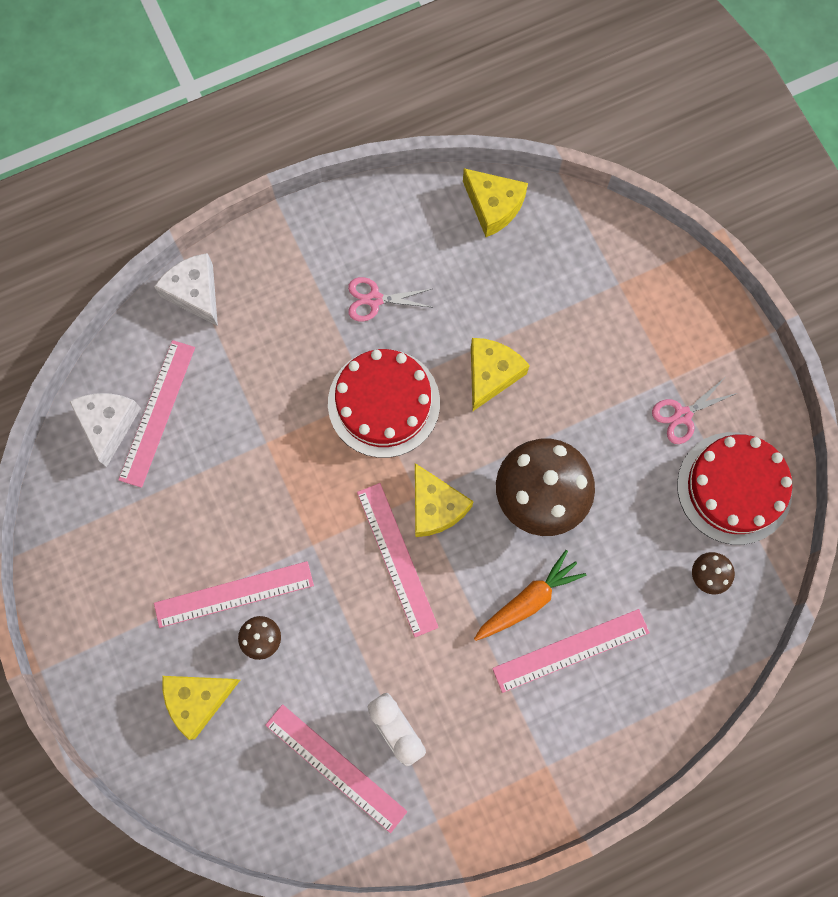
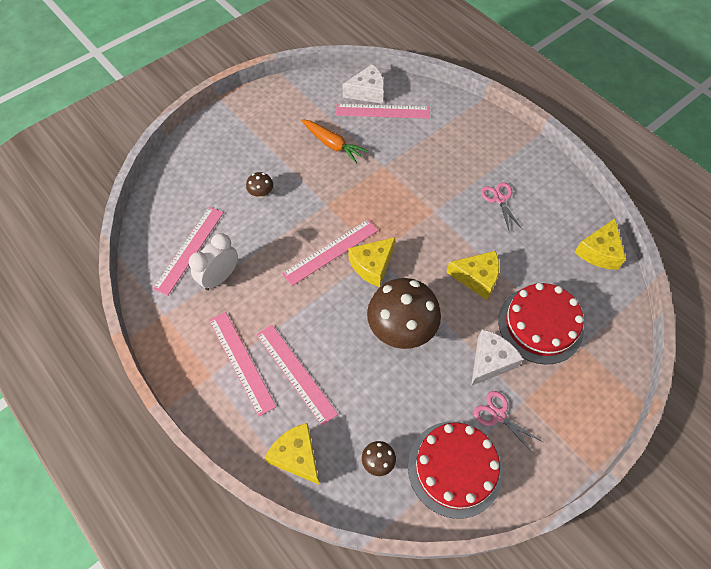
camera: 75 degrees right, 15 degrees down
(195, 293) = (462, 110): white cheese -> white cheese (490, 361)
(198, 699) = (218, 171): yellow cheese -> yellow cheese (297, 456)
(234, 594) = (284, 173): pink ruler -> pink ruler (241, 362)
(384, 403) = (432, 220): red cake -> red cake (540, 324)
(528, 600) = (324, 337): orange carrot -> orange carrot (332, 144)

